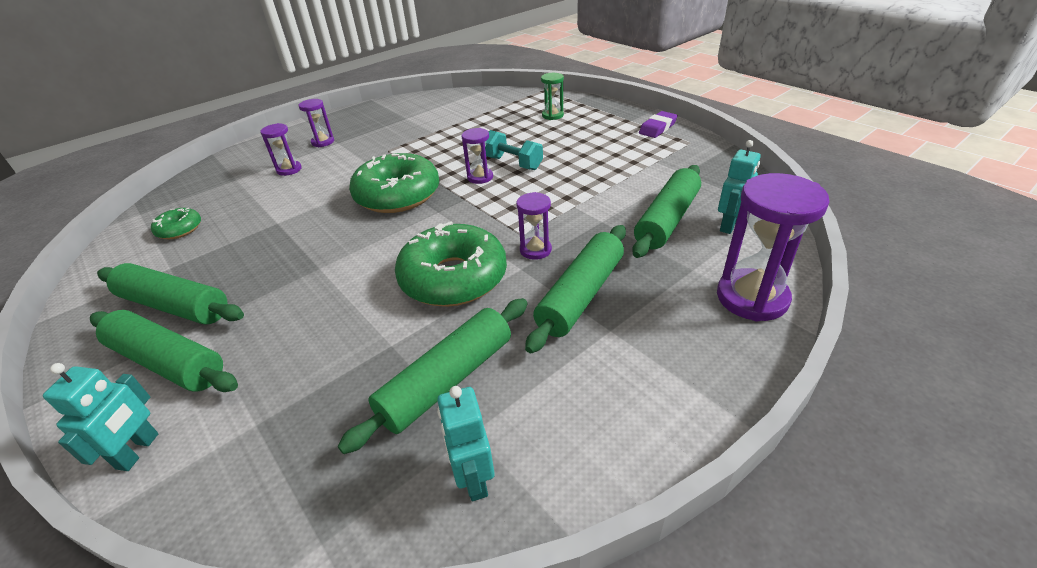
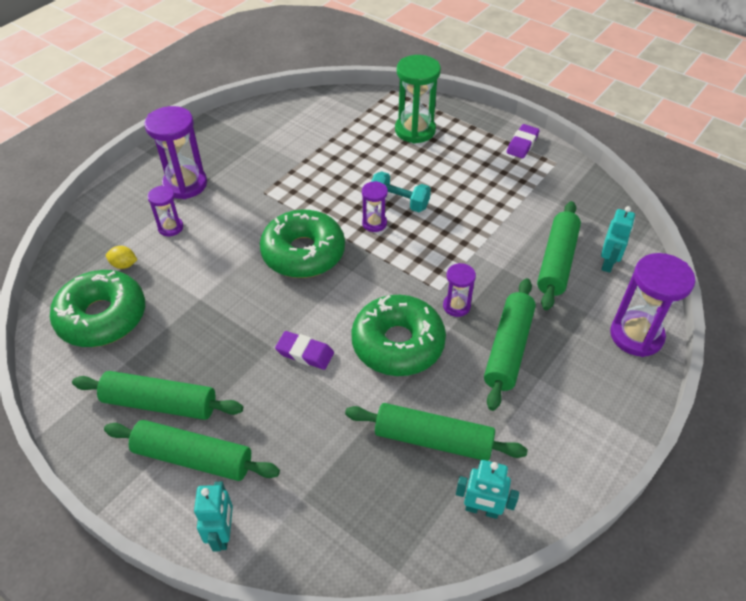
camera: 15 degrees left, 10 degrees up
(179, 229) = (102, 317): green donut -> green donut, size x2.06
(229, 193) = (124, 265): none -> yellow lemon
(323, 142) = (185, 184): purple hourglass -> purple hourglass, size x1.84
(349, 276) = (305, 353): none -> purple eraser
(447, 381) = (433, 440): green rolling pin -> green rolling pin turned 75 degrees clockwise
(473, 478) = (481, 510): turquoise robot -> turquoise robot turned 45 degrees counterclockwise
(552, 115) = (415, 130): green hourglass -> green hourglass, size x1.84

